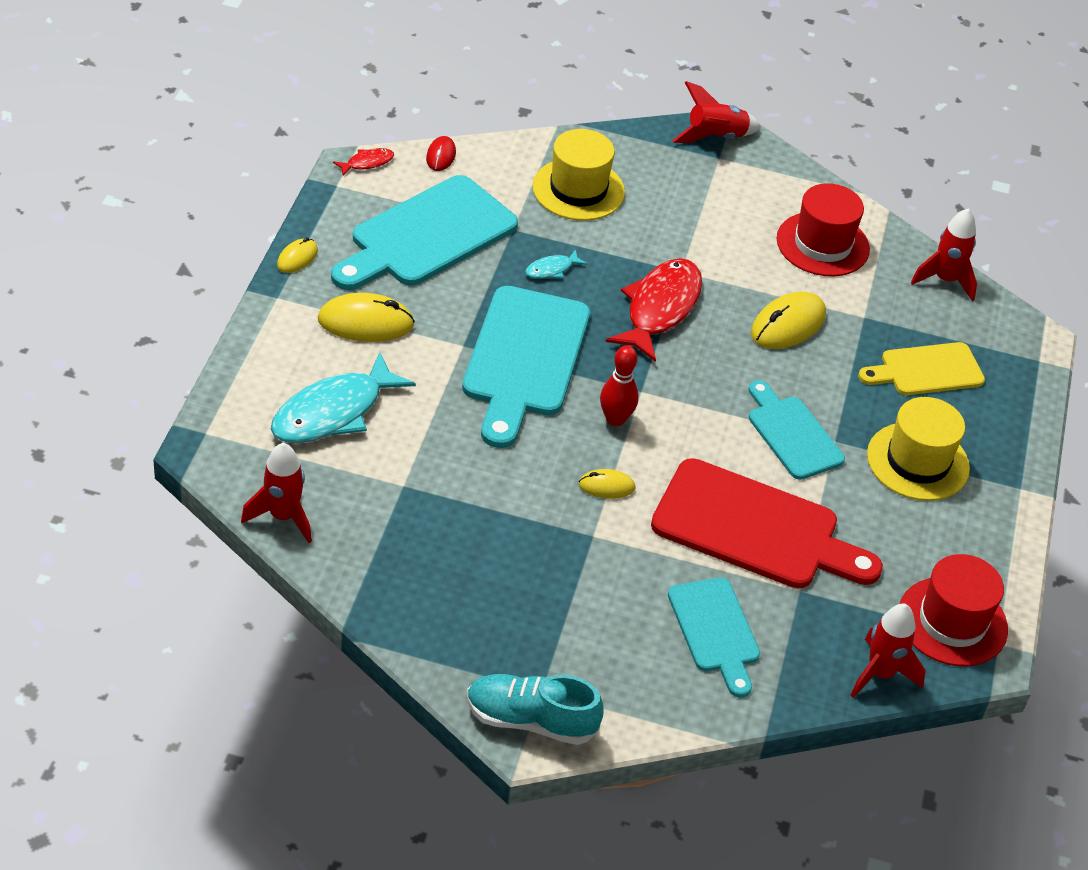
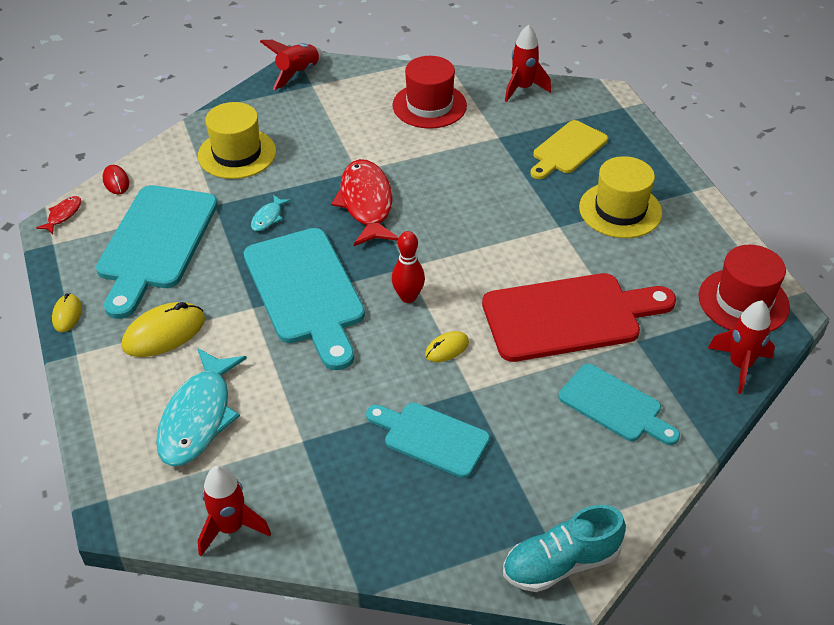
camera: 30 degrees left, 0 degrees up
(788, 325) = (457, 168): yellow mouse -> none
(792, 434) = (529, 238): turquoise cutting board -> turquoise cutting board (431, 438)

